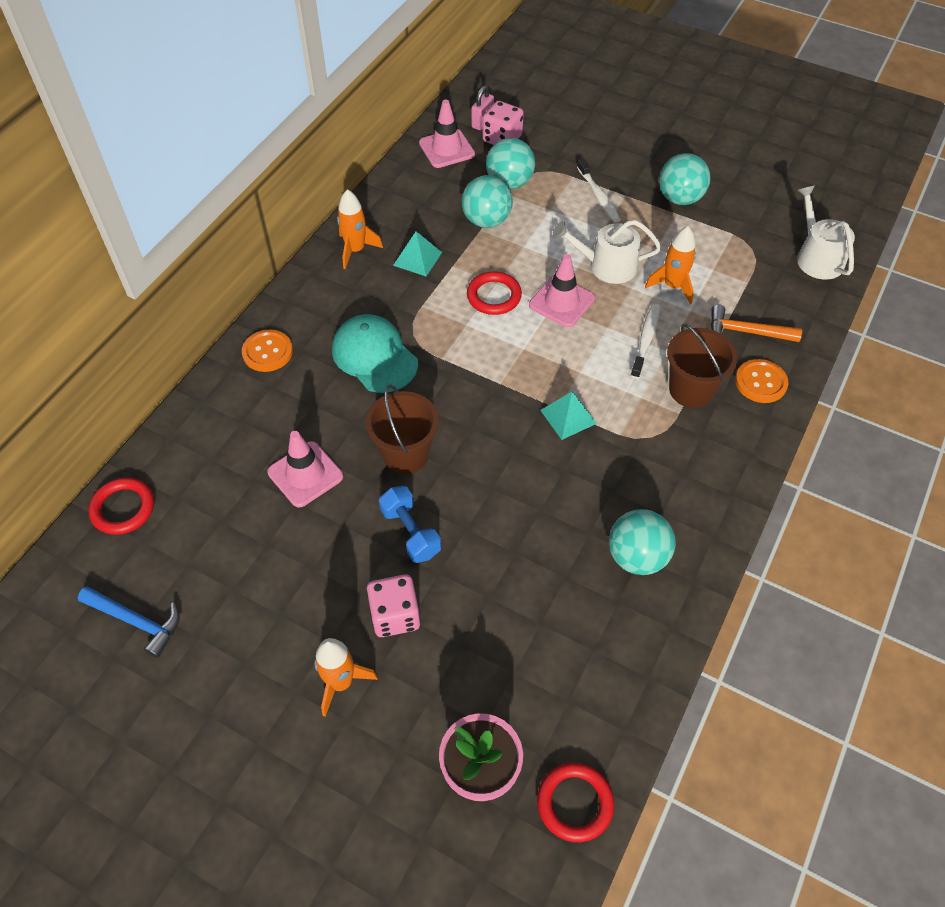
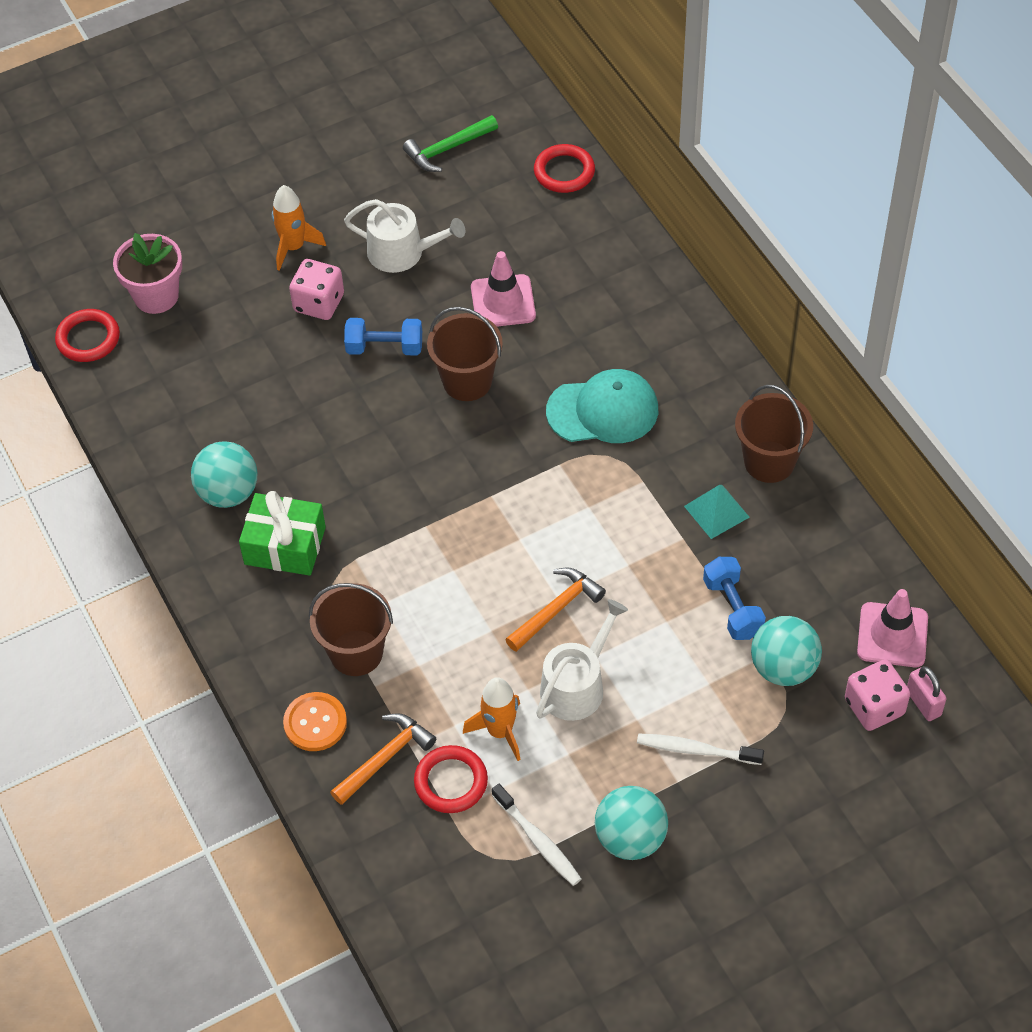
camera: 125 degrees right, 0 degrees up
(136, 621) = (447, 149): blue hammer -> green hammer
(267, 352) = (672, 330): orange button -> none
(355, 250) = (769, 462): orange rocket -> brown bucket
(486, 221) = (732, 608): turquoise ball -> blue dumbbell
(494, 296) = (610, 552): red ring -> red ring (451, 782)
(561, 302) = (556, 609): pink traffic cone -> orange hammer
(568, 416) = (408, 528): turquoise pyramid -> none
(646, 340) = (447, 654): white toothbrush -> white toothbrush (538, 840)
(648, 486) = (285, 545): none -> green gift
(817, 257) = (430, 920): white watering can -> white watering can (402, 252)

